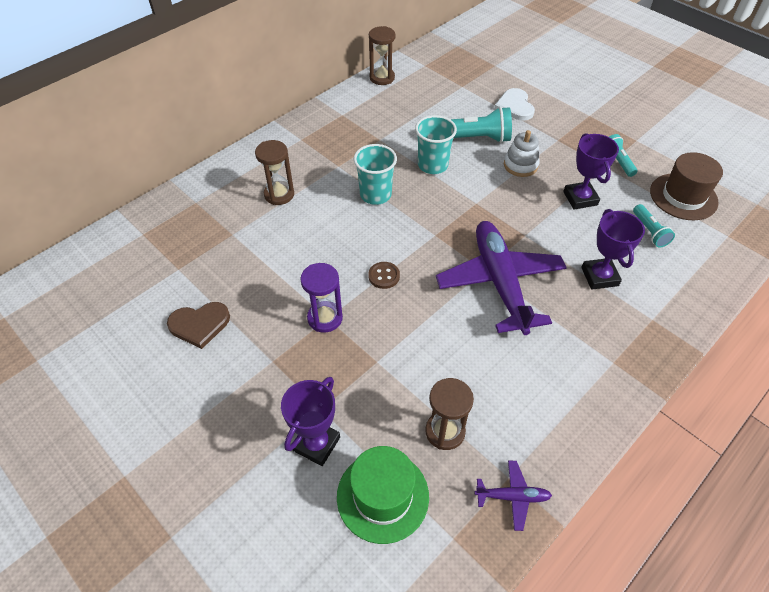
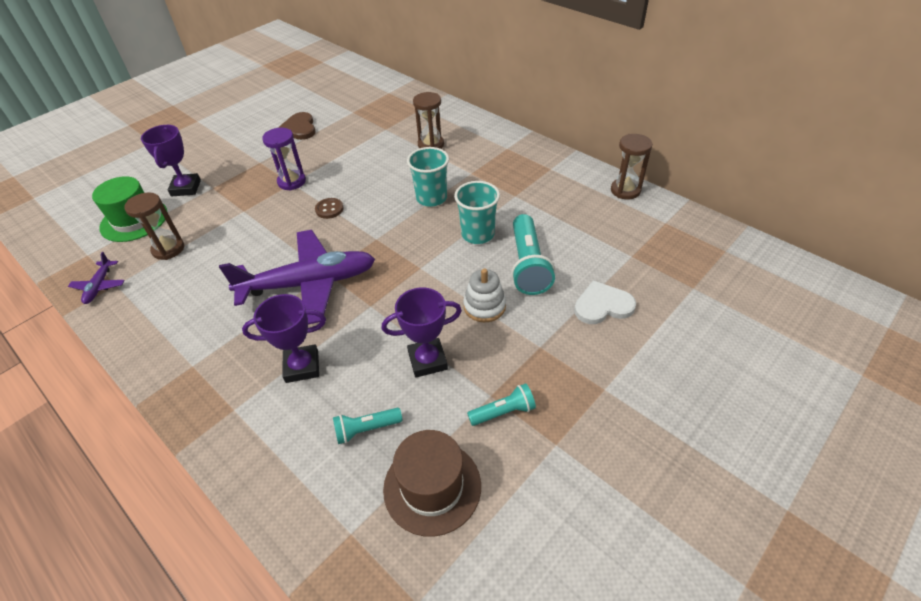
camera: 90 degrees right, 5 degrees down
(316, 444) = (186, 188): purple trophy -> purple trophy turned 60 degrees clockwise

